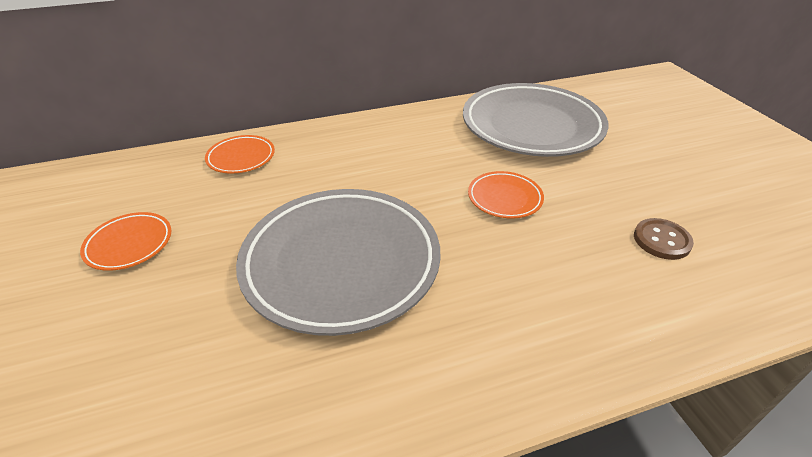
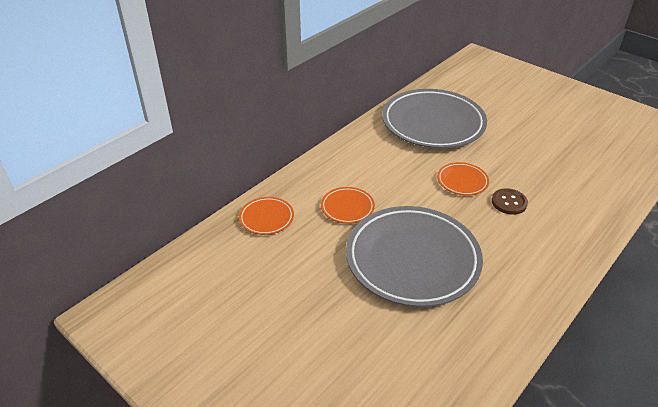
camera: 30 degrees left, 0 degrees up
(129, 244) = (267, 308): orange plate -> orange plate (347, 207)
(661, 240) = (559, 175): brown button -> brown button (509, 202)

